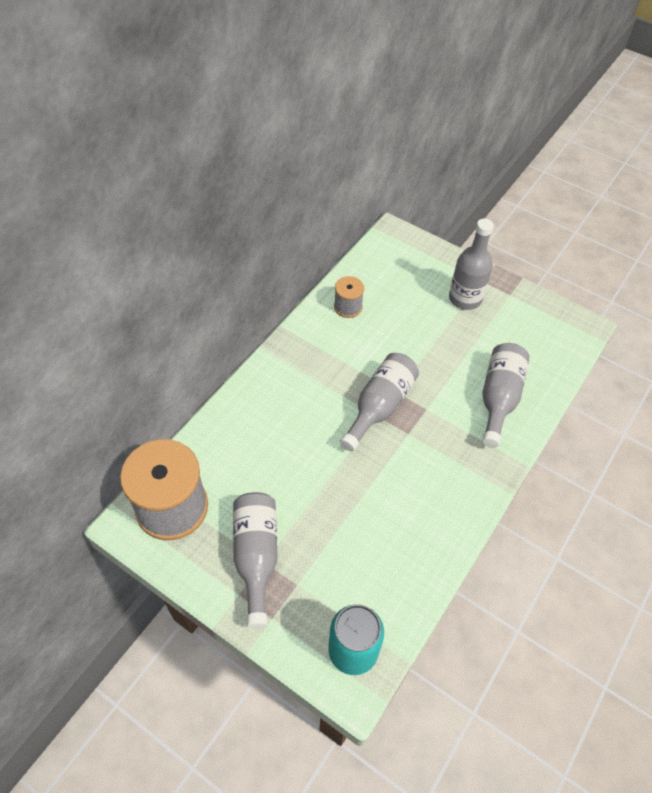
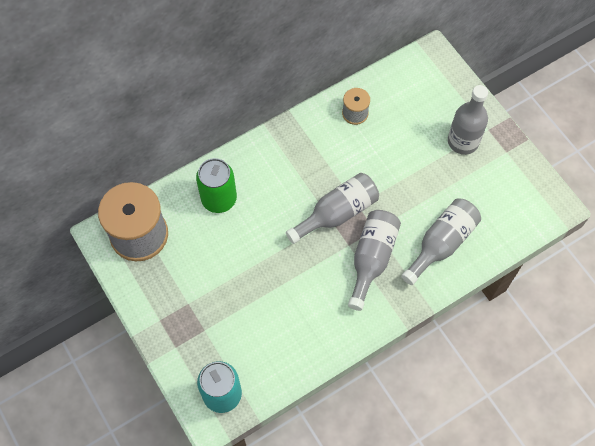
camera: 25 degrees right, 10 degrees up
(247, 436) = (219, 199): none -> green can
(256, 556) = (184, 297): grey bottle -> grey bottle (371, 259)

